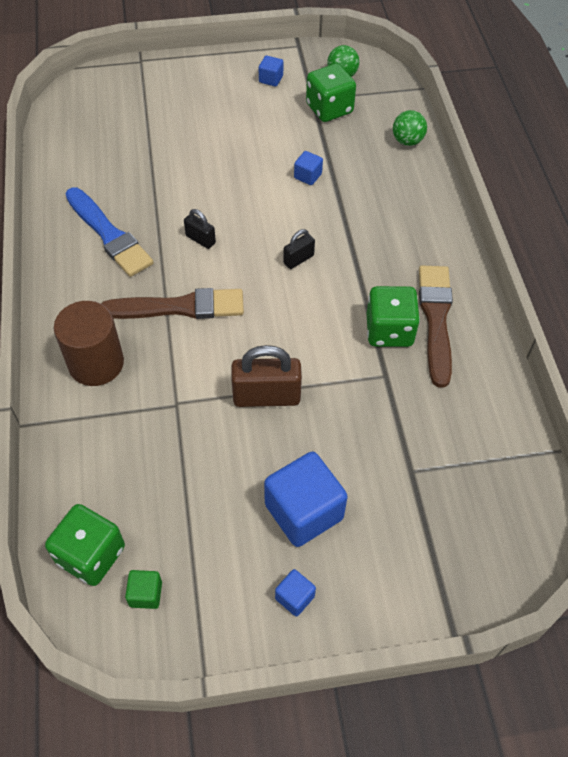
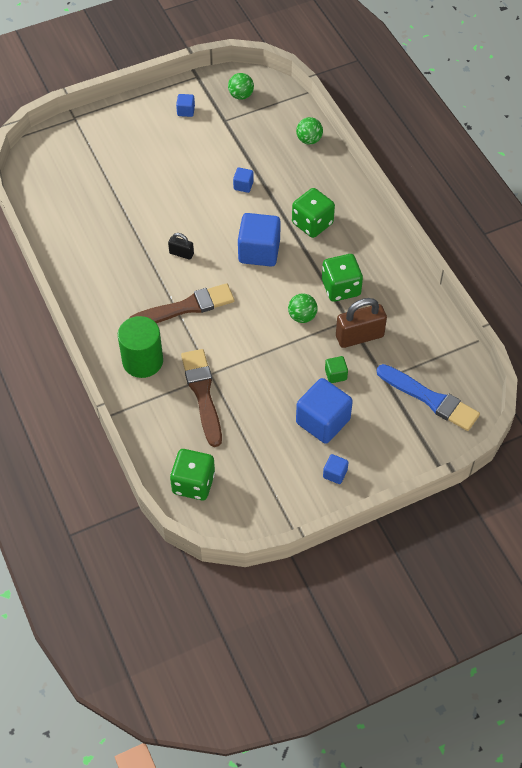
camera: 15 degrees left, 0 degrees up
(96, 363) = (142, 361): brown cylinder -> green cylinder
(109, 235) = (111, 266): blue brush -> blue brush (430, 399)
(146, 594) = (239, 497): green cube -> green cube (335, 374)
(266, 396) = (271, 354): brown padlock -> brown padlock (359, 336)
(298, 259) = (259, 251): black padlock -> blue cube
(325, 356) = (302, 316): none -> green ball
(329, 109) = (240, 126): green dice -> green dice (312, 223)
(436, 319) = (371, 272): brown brush -> brown brush (202, 393)

